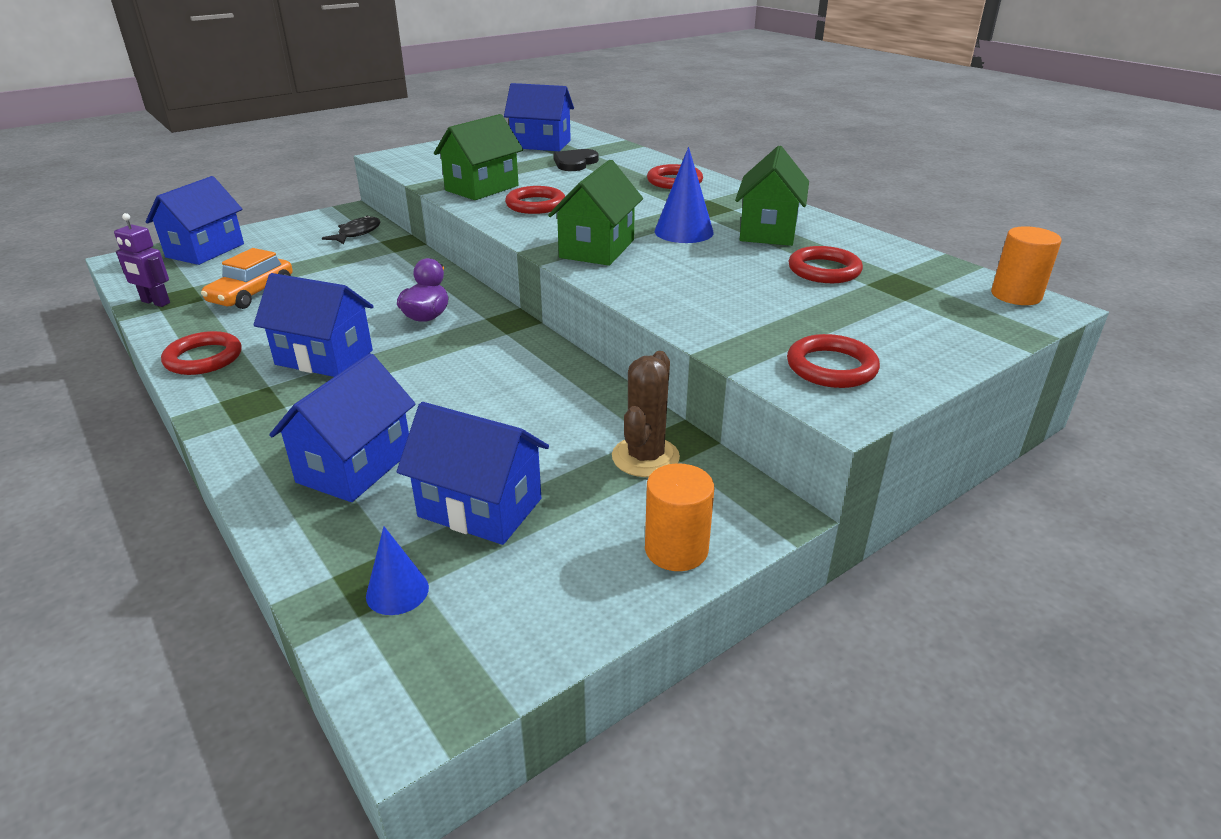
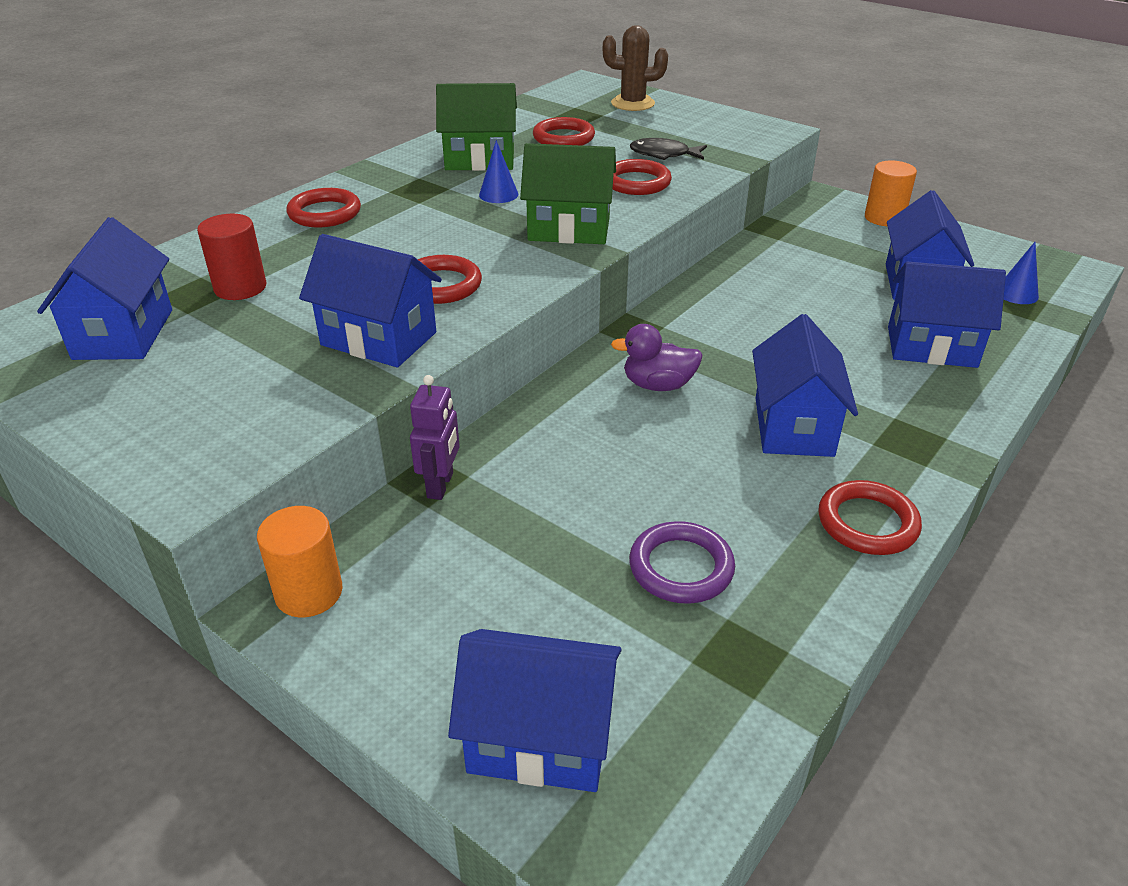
camera: 105 degrees left, 5 degrees up
(155, 302) = (771, 675): purple robot -> purple robot (440, 485)
(252, 294) = (681, 567): orange car -> purple ring
(357, 233) = (399, 546): black fish -> black fish (663, 154)
(482, 188) = (379, 339): green house -> blue house
(575, 163) = (240, 288): black heart -> red cylinder
(645, 457) = (804, 236): brown cactus -> brown cactus (632, 103)
(684, 231) = (498, 194): blue cone -> blue cone, size x0.62
(831, 367) = (729, 133): red ring -> red ring (636, 182)
(1016, 295) = (573, 87): orange cylinder -> orange cylinder (309, 592)

